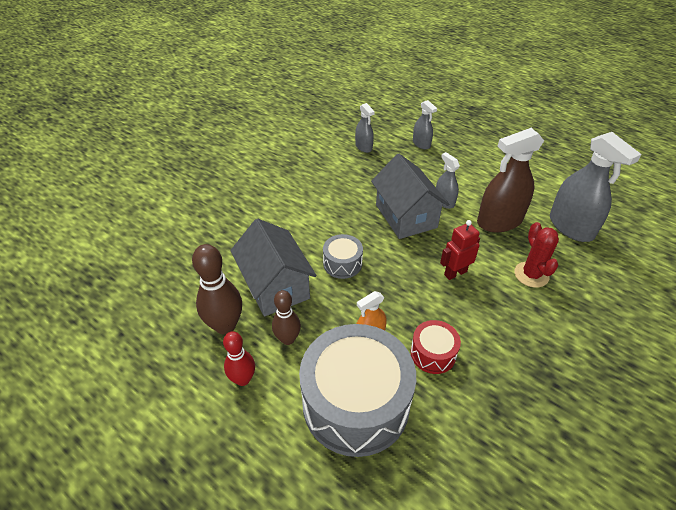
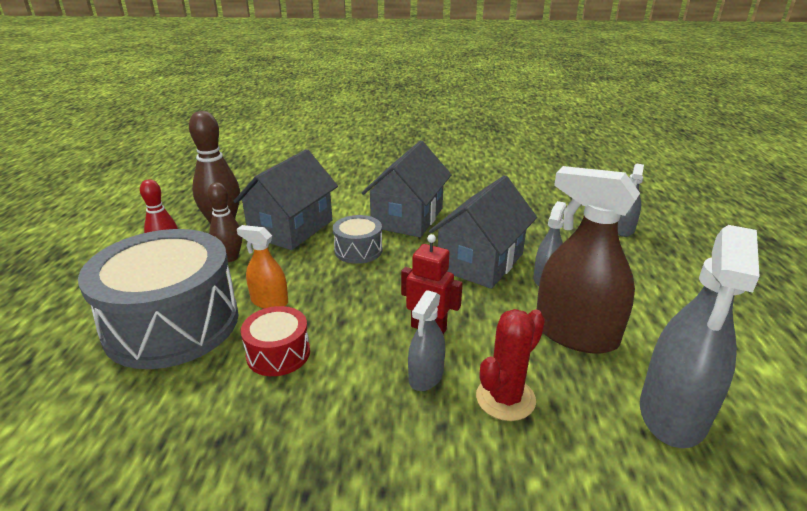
camera: 55 degrees right, 15 degrees down
(321, 219) = (408, 218): none -> grey house
(363, 147) = (553, 200): grey spray bottle -> grey spray bottle (426, 376)

